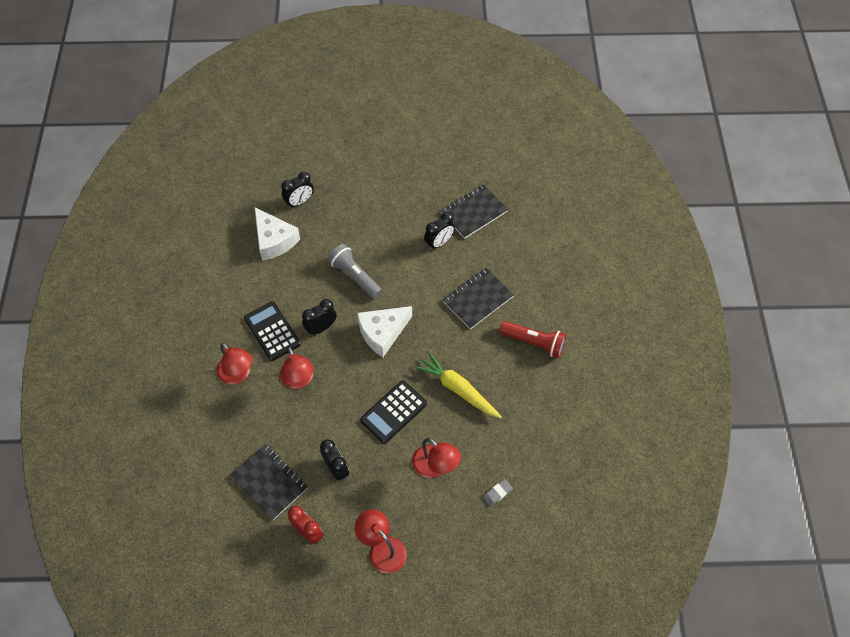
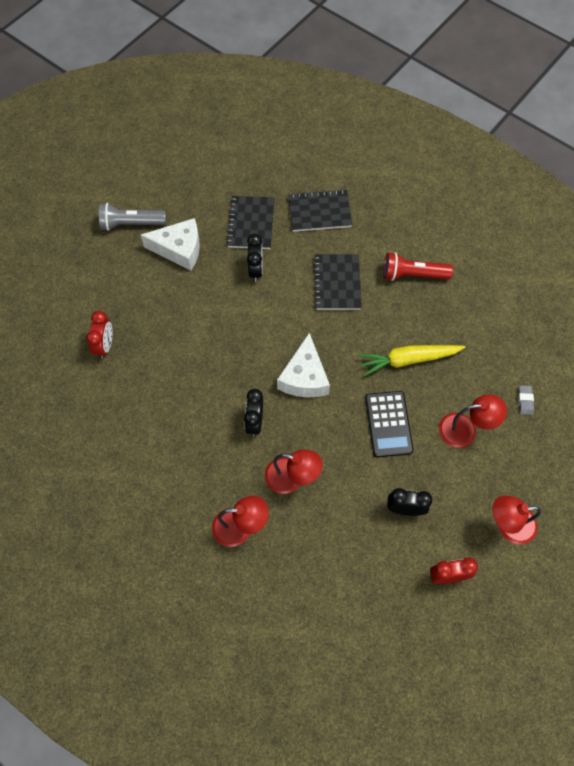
camera: 50 degrees left, 5 degrees up
(269, 482) = (373, 575): black notebook -> black notebook (319, 212)
(272, 331) = (221, 465): black calculator -> none
(274, 240) = (125, 396): white cheese -> white cheese (179, 249)
(299, 202) = (105, 345): black clock -> red clock
(355, 276) = (228, 357): grey flashlight -> grey flashlight (131, 223)
(534, 343) = (413, 274): red flashlight -> red flashlight turned 150 degrees counterclockwise

